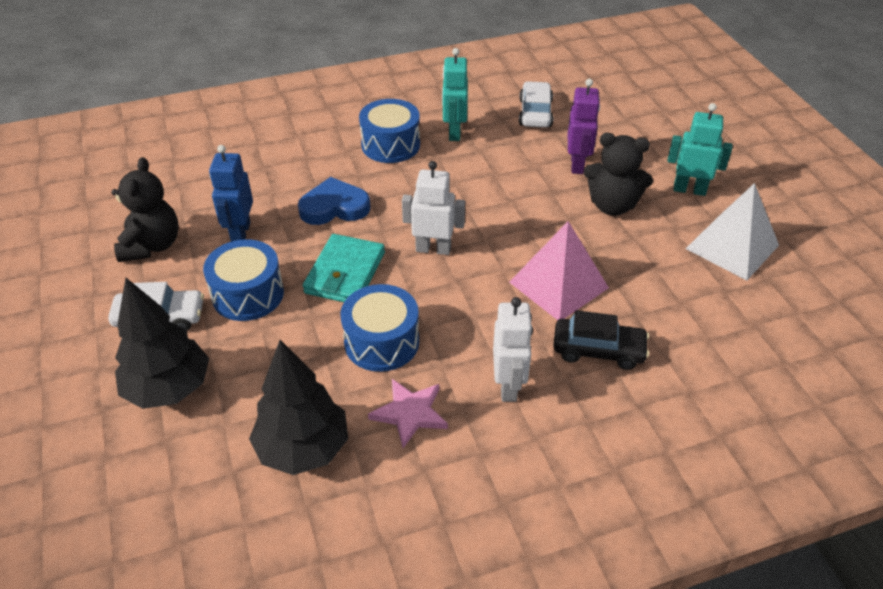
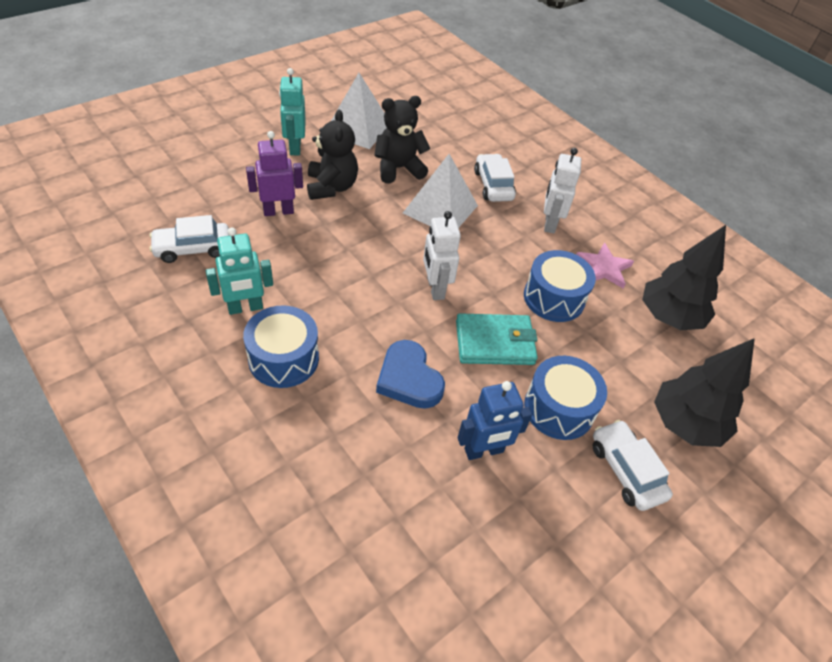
camera: 115 degrees left, 5 degrees up
(152, 245) = (544, 534): black teddy bear -> black teddy bear (398, 168)
(509, 386) = (549, 223): white robot -> white robot turned 60 degrees counterclockwise
(558, 285) = (440, 209): pink pyramid -> white pyramid
(598, 350) = (493, 185): black car -> white car

